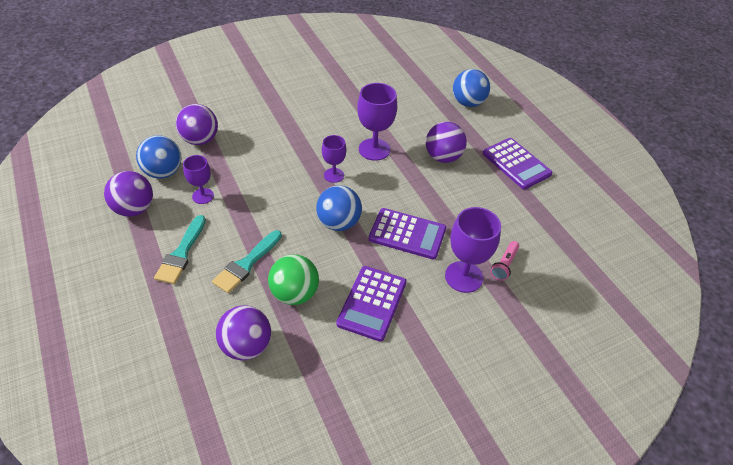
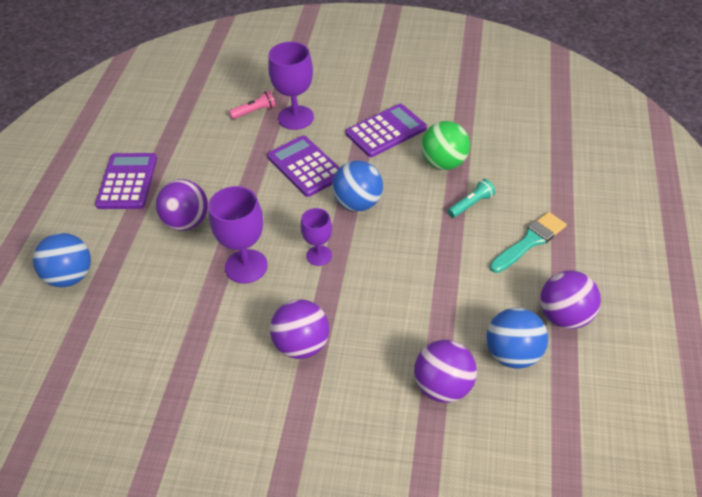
camera: 140 degrees left, 0 degrees up
(203, 196) = (479, 297): purple goblet -> none
(246, 264) = (471, 204): turquoise brush -> turquoise flashlight
(246, 346) = (506, 144): purple ball -> purple ball (302, 345)

